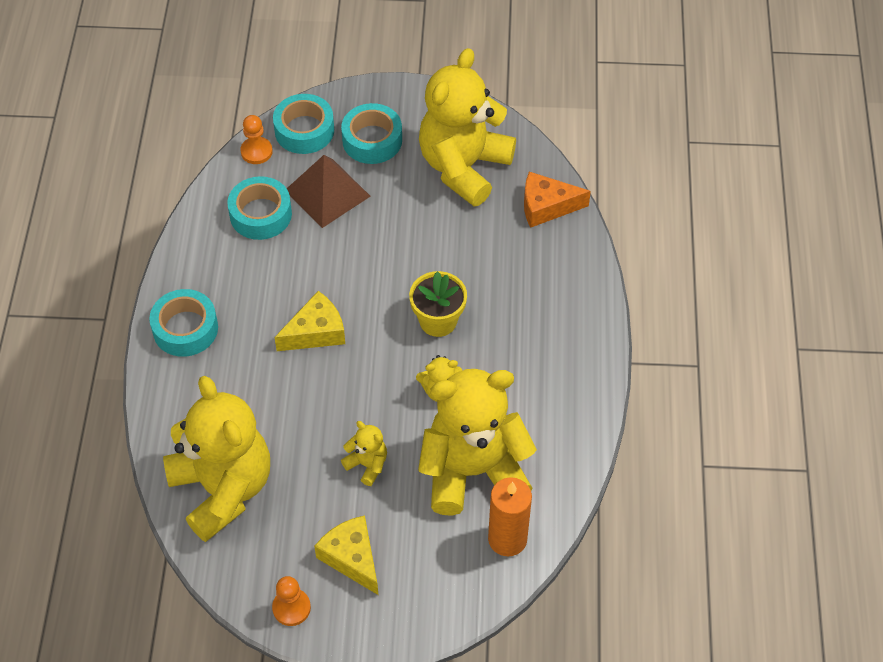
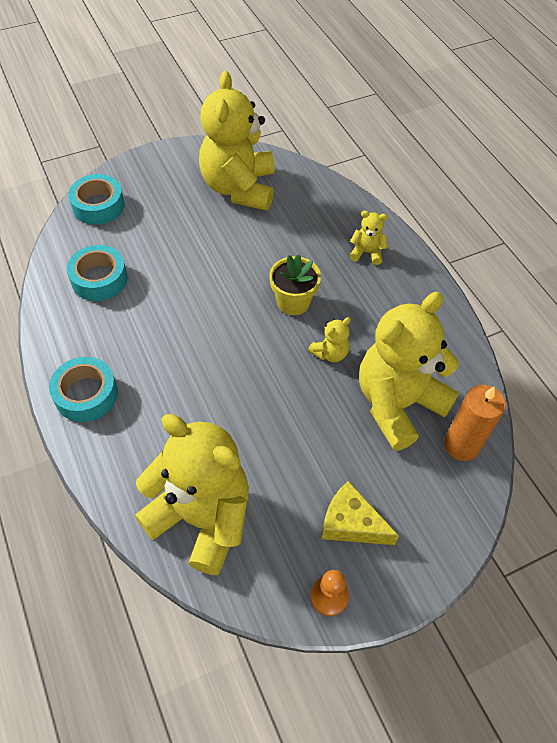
camera: 30 degrees left, 0 degrees up
(256, 151) = (67, 234): orange pawn -> none
(316, 332) = (201, 350): yellow cheese -> none
(327, 193) = (145, 243): brown pyramid -> none
(367, 464) = (312, 438): yellow teddy bear -> yellow teddy bear (367, 252)
(372, 140) = (157, 194): turquoise tape -> none
(546, 206) = (317, 193): orange cheese -> none

